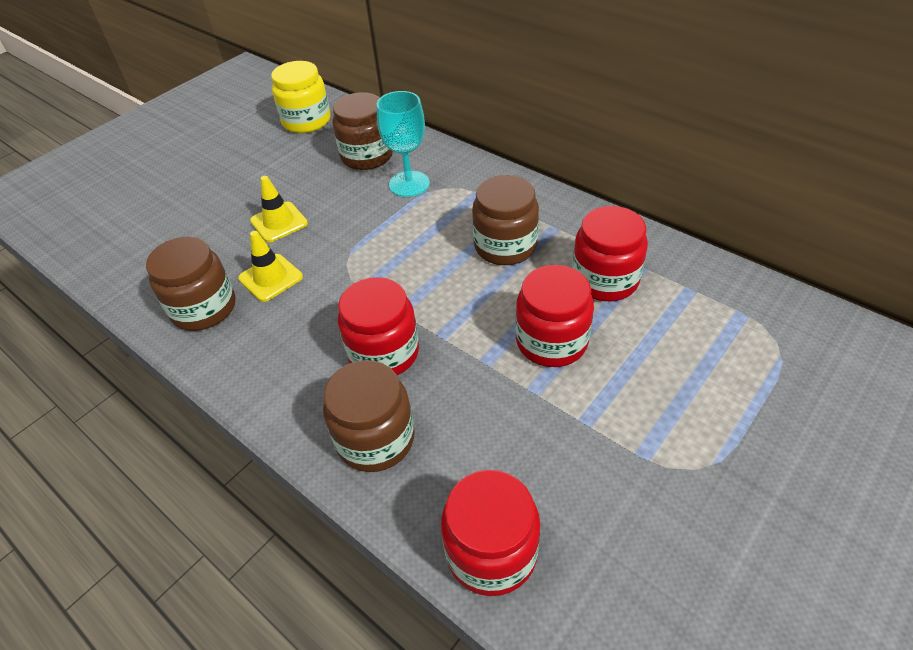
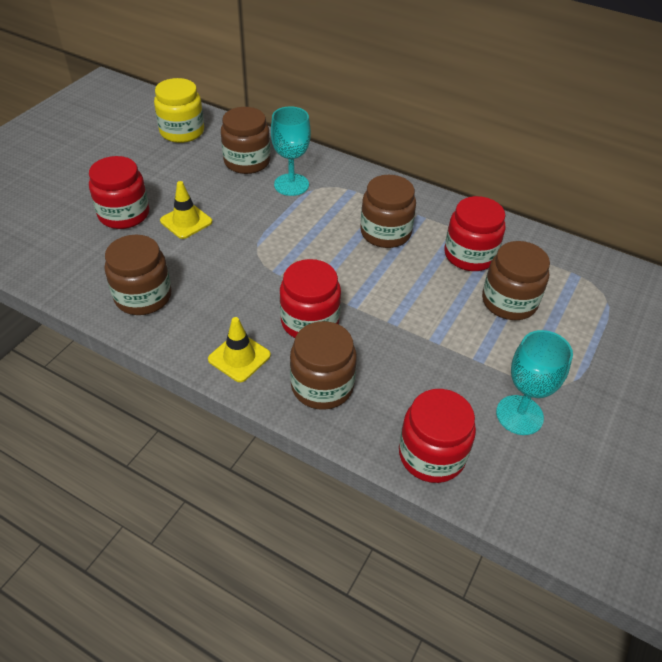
camera: 15 degrees left, 0 degrees up
(270, 278) = (194, 268): yellow traffic cone -> yellow traffic cone (239, 357)
(551, 341) = (440, 304): red jar -> red jar (124, 214)
(625, 507) = (519, 415): none -> turquoise goblet
(643, 345) = (509, 302): none -> brown jar

